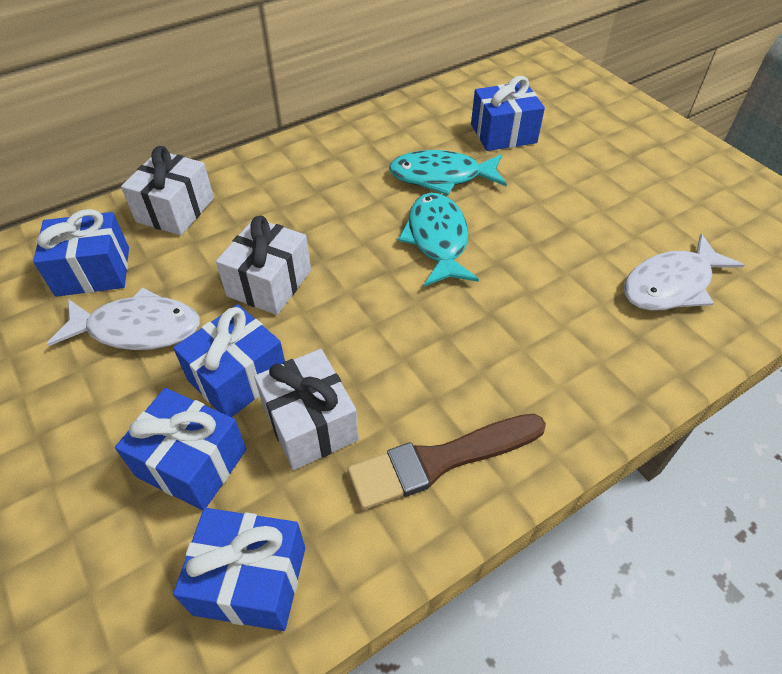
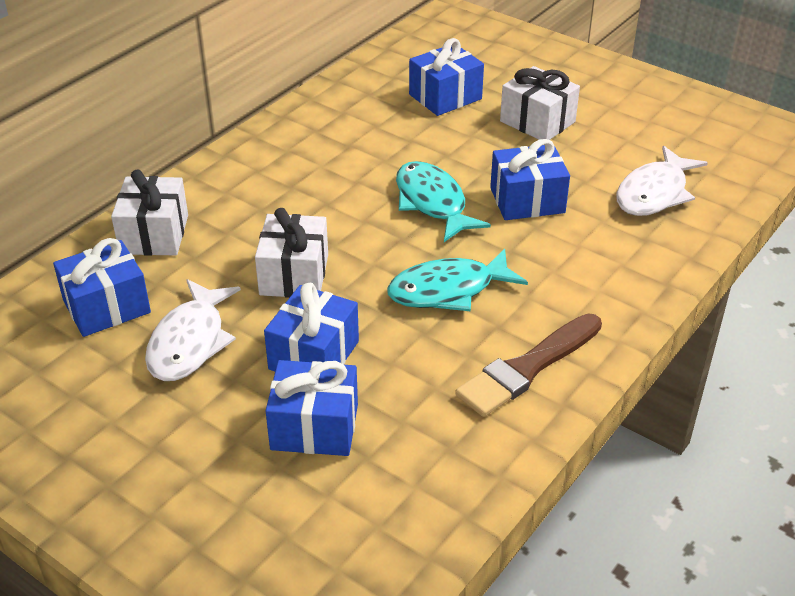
camera: 20 degrees left, 10 degrees down
(138, 329) = (190, 342): white fish -> white fish turned 120 degrees clockwise
(250, 580) = (418, 488): blue gift -> blue gift (527, 200)
(310, 424) = (402, 372): white gift -> white gift (537, 122)
(441, 177) = (406, 148): turquoise fish -> turquoise fish (448, 290)

